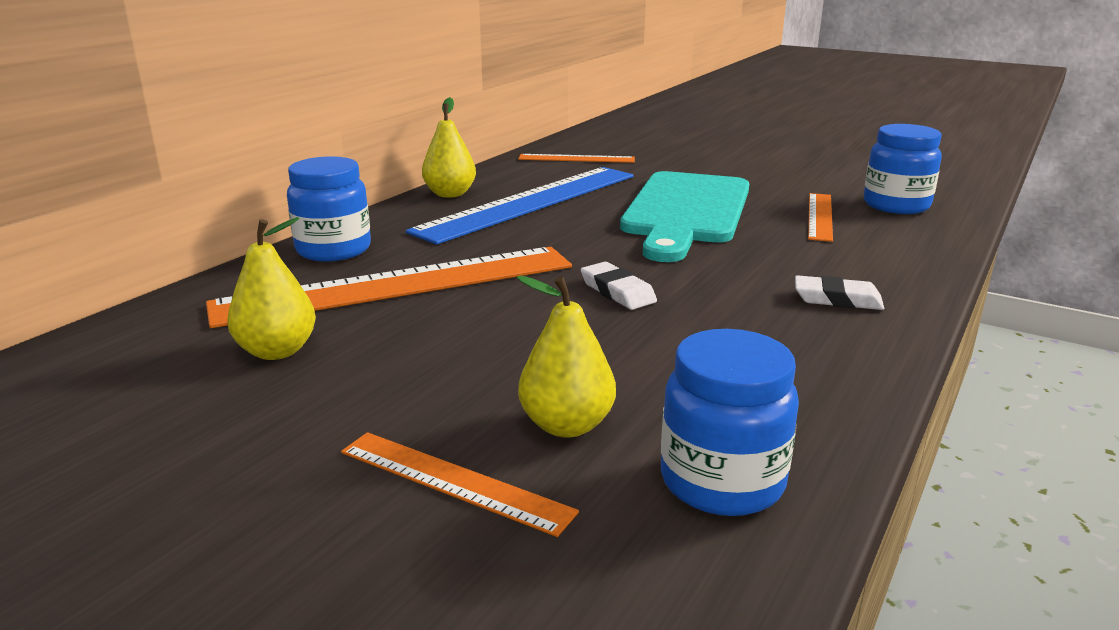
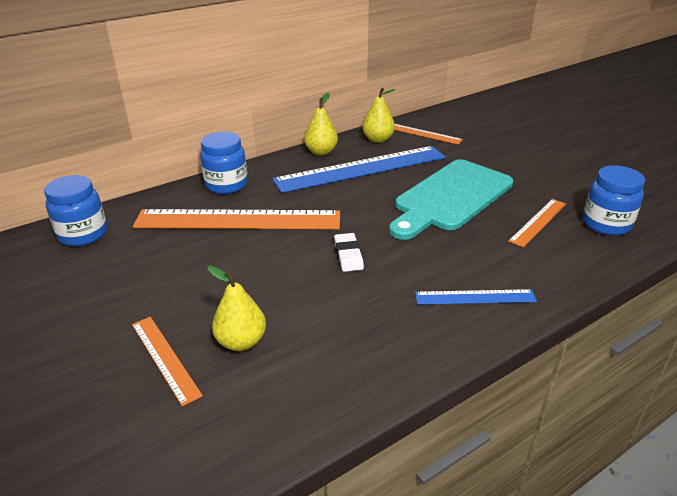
camera: 25 degrees right, 10 degrees up
(277, 351) = (150, 252): yellow pear -> yellow pear (378, 139)
(722, 482) = (283, 403): blue jar -> blue jar (83, 234)
(837, 299) = (475, 297): white eraser -> blue ruler

